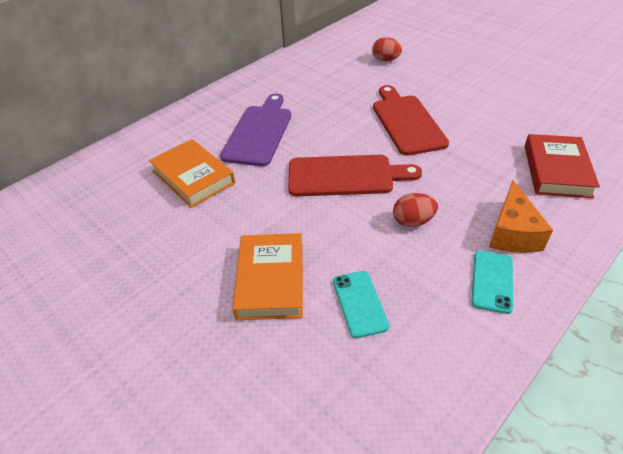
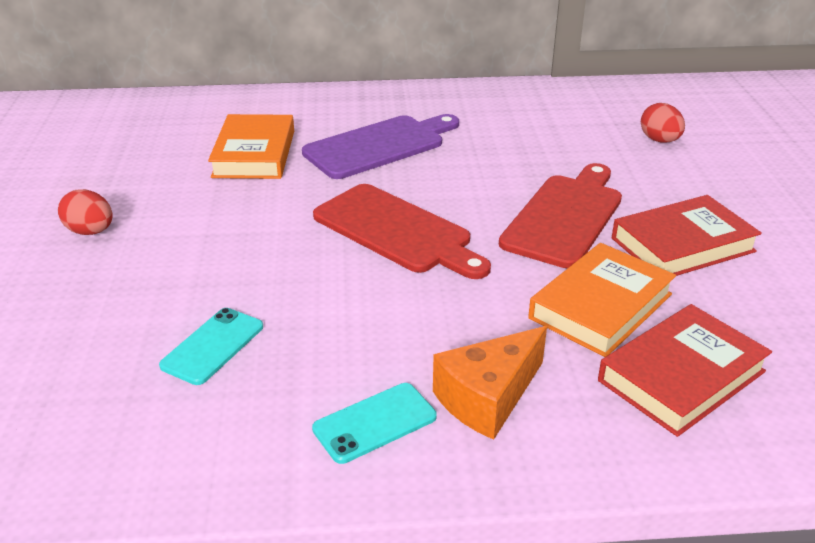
camera: 40 degrees right, 10 degrees down
(270, 280) = (174, 275): orange book -> orange book (600, 306)
(413, 221) = (392, 313): red egg -> red egg (90, 231)
(469, 108) = (682, 245): none -> red book

